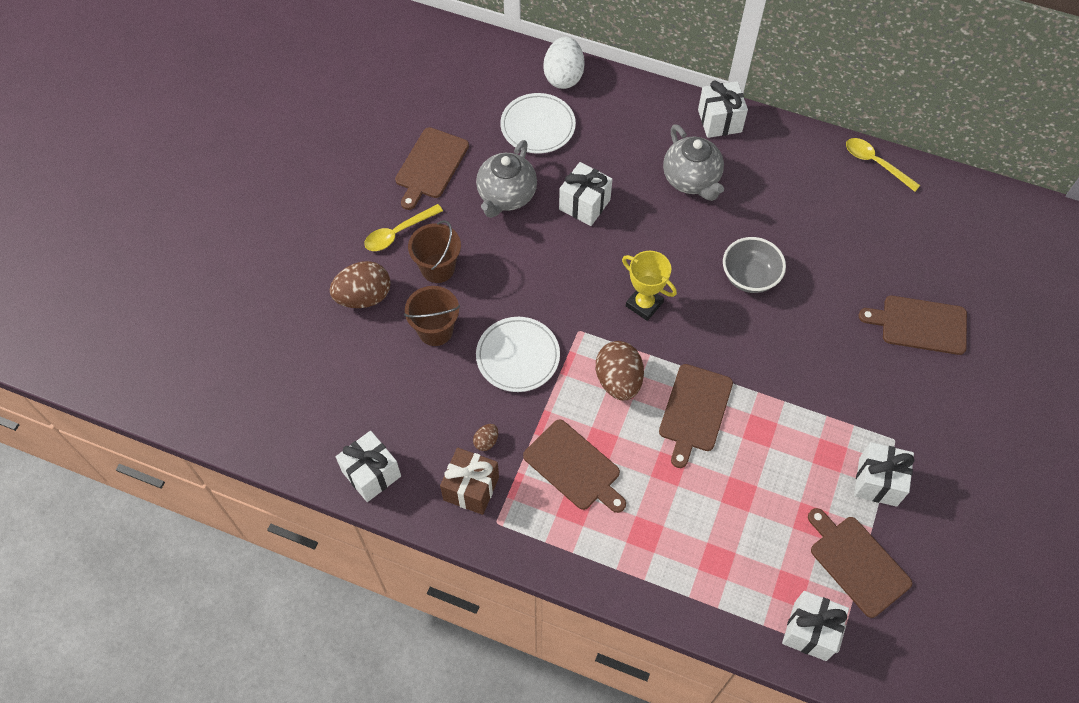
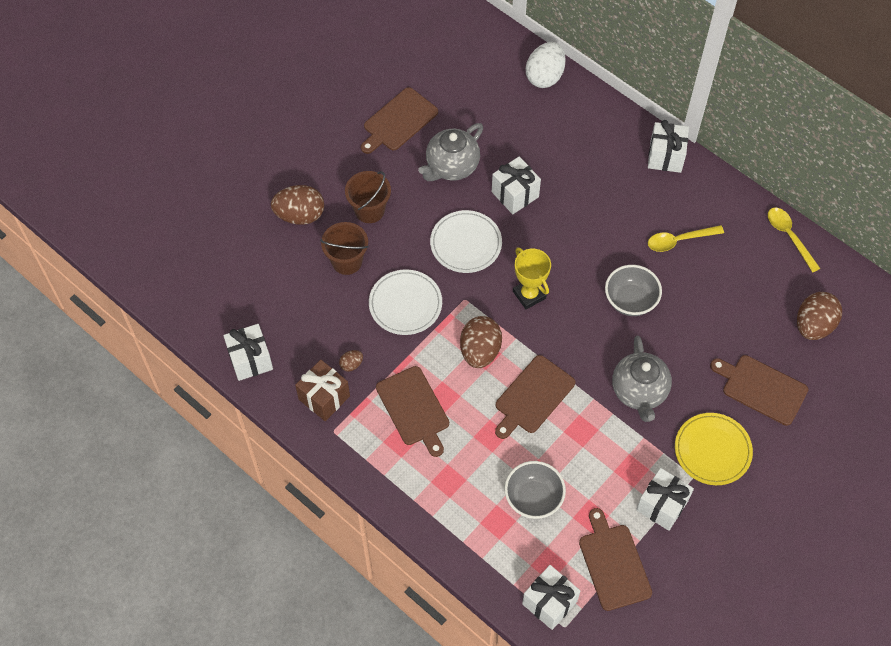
camera: 20 degrees right, 0 degrees up
(398, 233) = (349, 170): yellow spoon -> yellow spoon (679, 240)
(538, 126) = (504, 114): white plate -> white plate (466, 243)
(691, 180) = (617, 201): grey teapot -> grey teapot (639, 392)
(743, 521) = (533, 498): none -> grey bowl
(901, 405) = (712, 450): none -> yellow plate
(940, 244) = (813, 325): none -> brown egg

